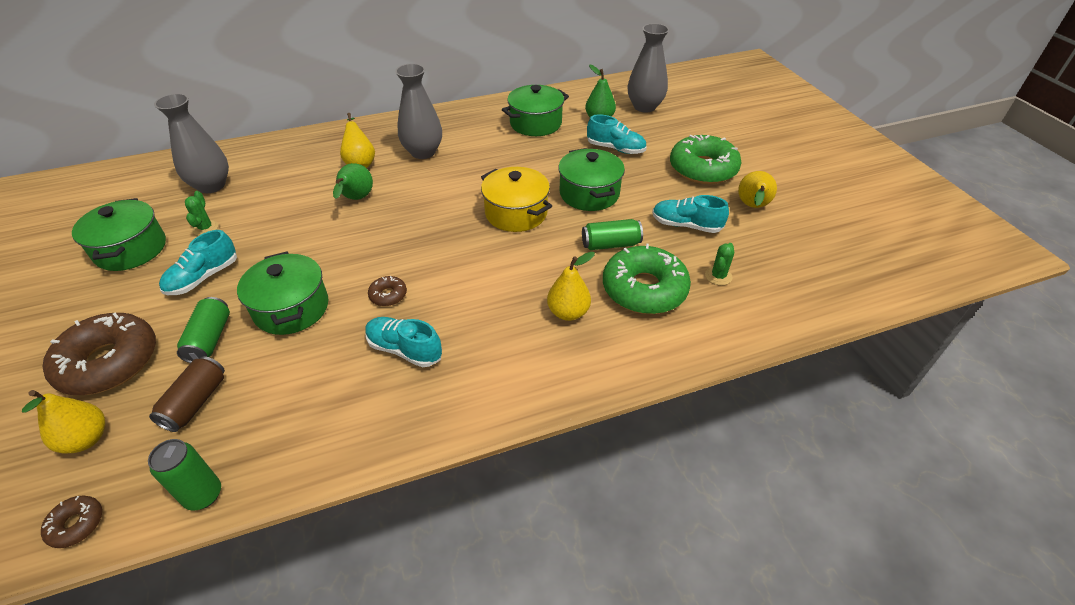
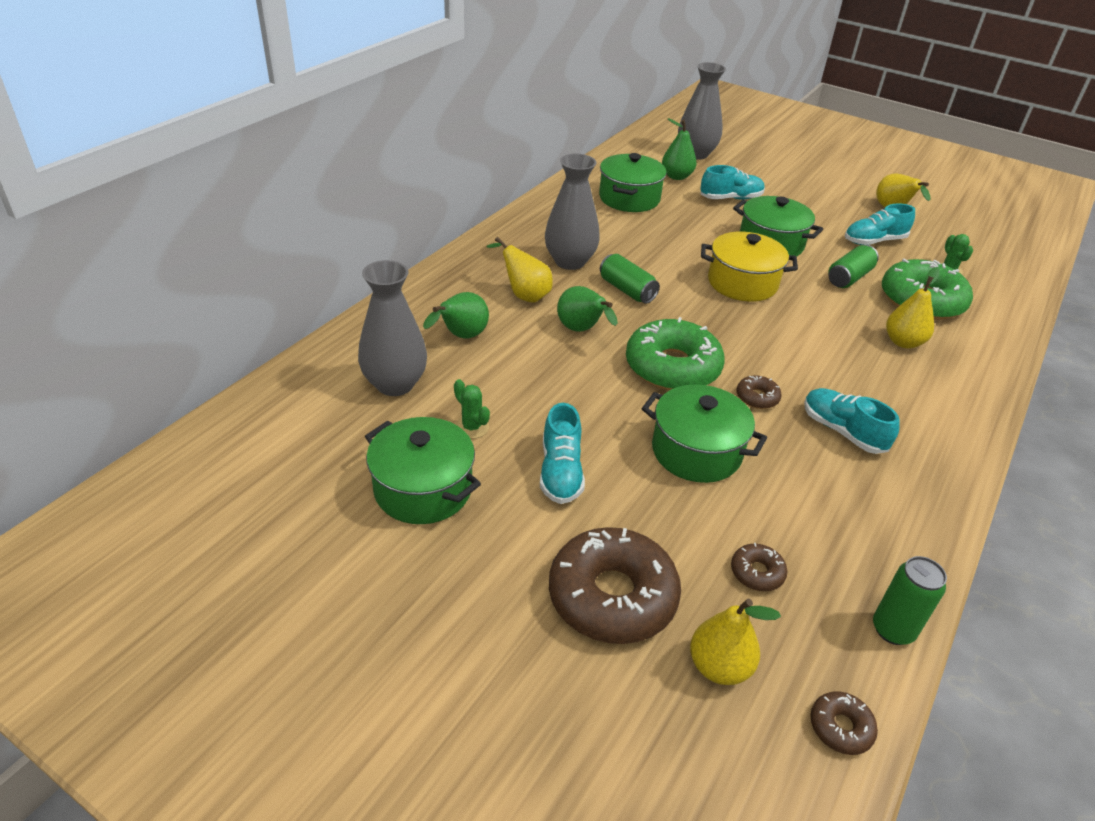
camera: 40 degrees left, 5 degrees down
(196, 402) = (757, 573): brown can -> brown donut
(210, 339) = (671, 518): green can -> green can (627, 290)
(285, 173) = (461, 337): none -> green pear
(404, 349) = (842, 431): turquoise shoe -> turquoise shoe turned 60 degrees clockwise
(703, 169) = (818, 192): green donut -> green donut (672, 367)

